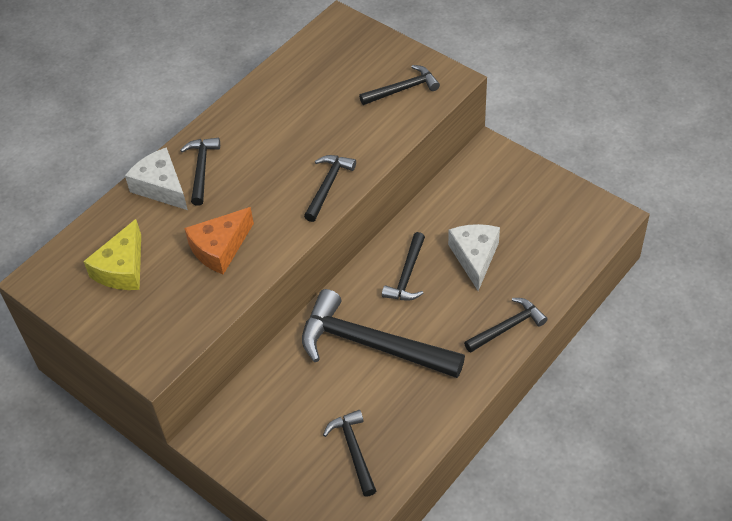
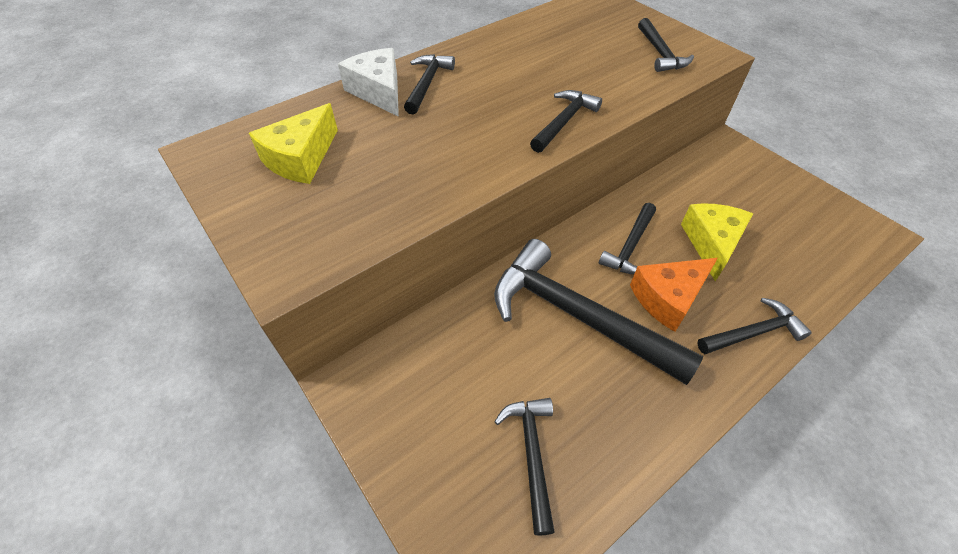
camera: 10 degrees right, 0 degrees up
(220, 248) = (421, 159): orange cheese -> orange cheese (668, 298)
(403, 89) = (660, 53): black hammer -> black hammer turned 90 degrees clockwise
(474, 257) = (711, 243): white cheese -> yellow cheese

